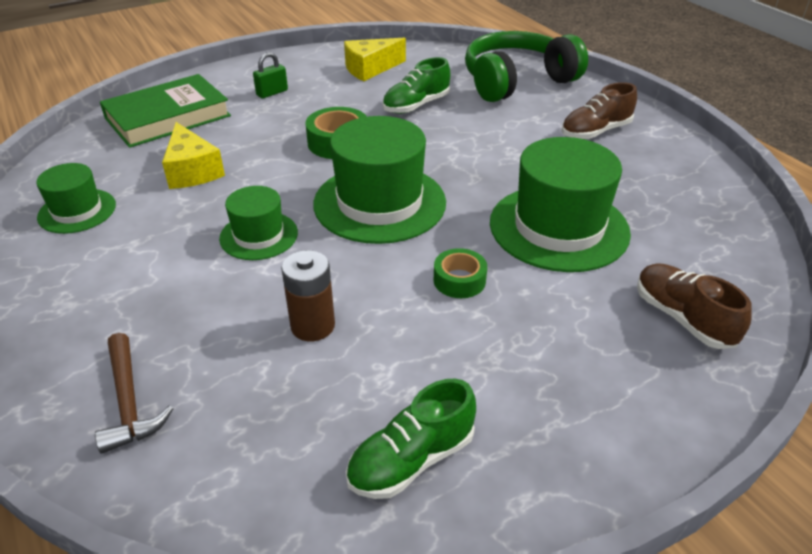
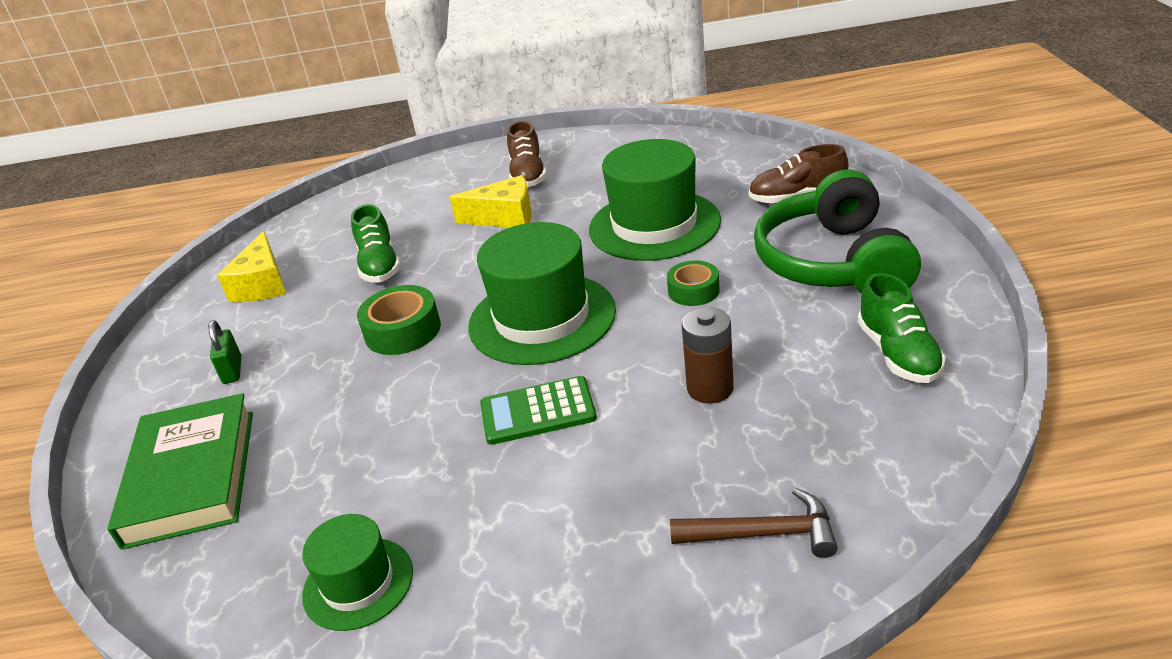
camera: 60 degrees left, 5 degrees down
(192, 171) = (356, 459): yellow cheese -> yellow cheese (505, 217)
(259, 235) = (538, 412): green hat -> green calculator
(517, 81) = (398, 196): green headphones -> green headphones (834, 262)

